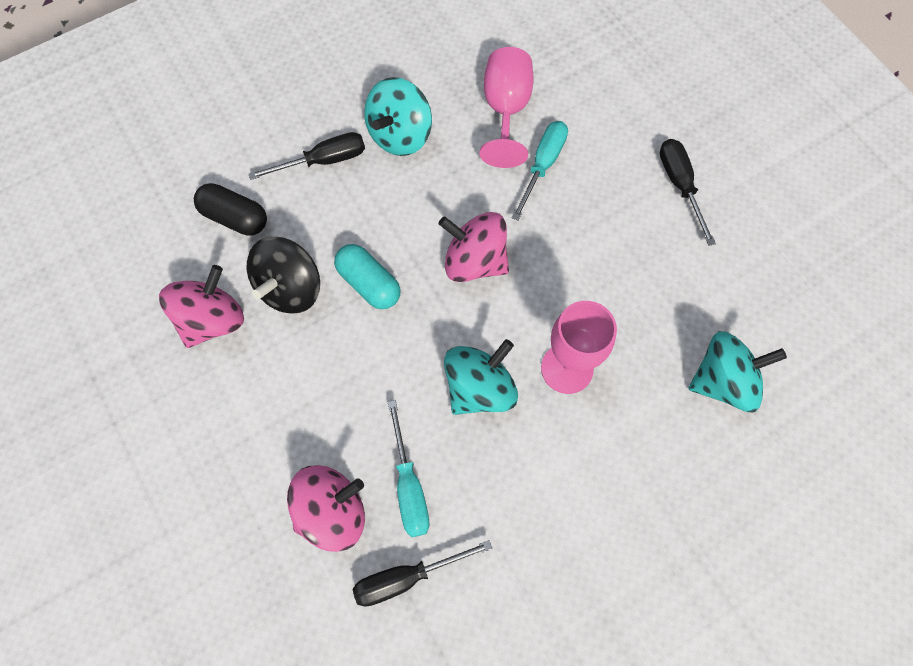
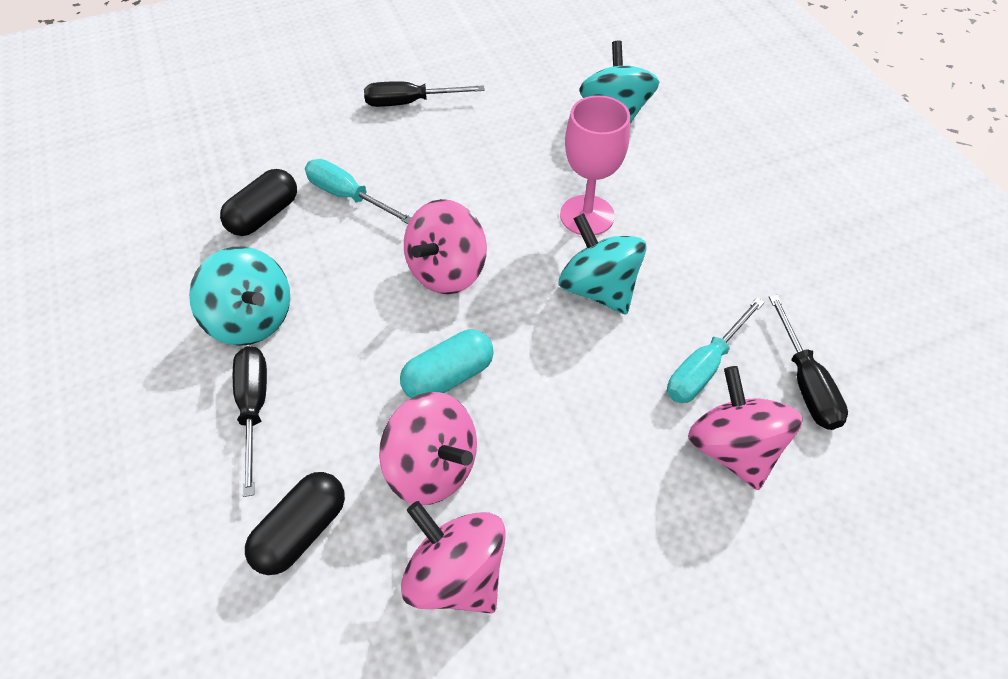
camera: 80 degrees left, 15 degrees down
(290, 288) = (432, 467): black spinning top -> pink spinning top
(409, 485) = (704, 367): turquoise screwdriver -> turquoise screwdriver turned 135 degrees clockwise
(506, 110) = (264, 215): pink goblet -> black capsule

